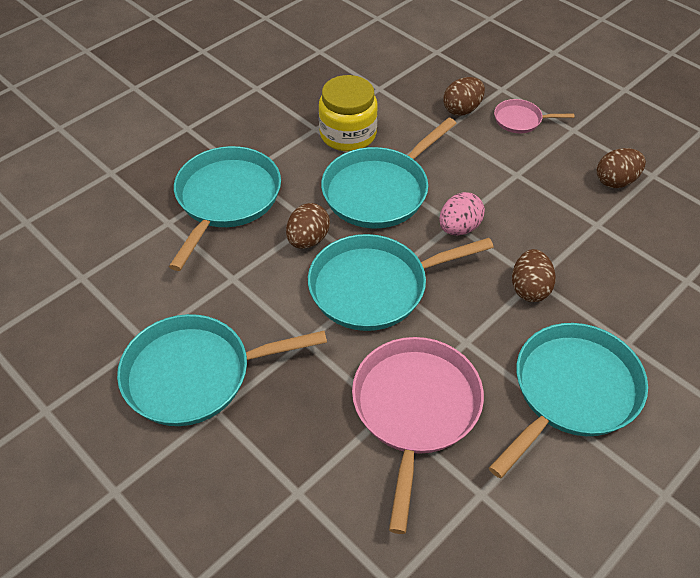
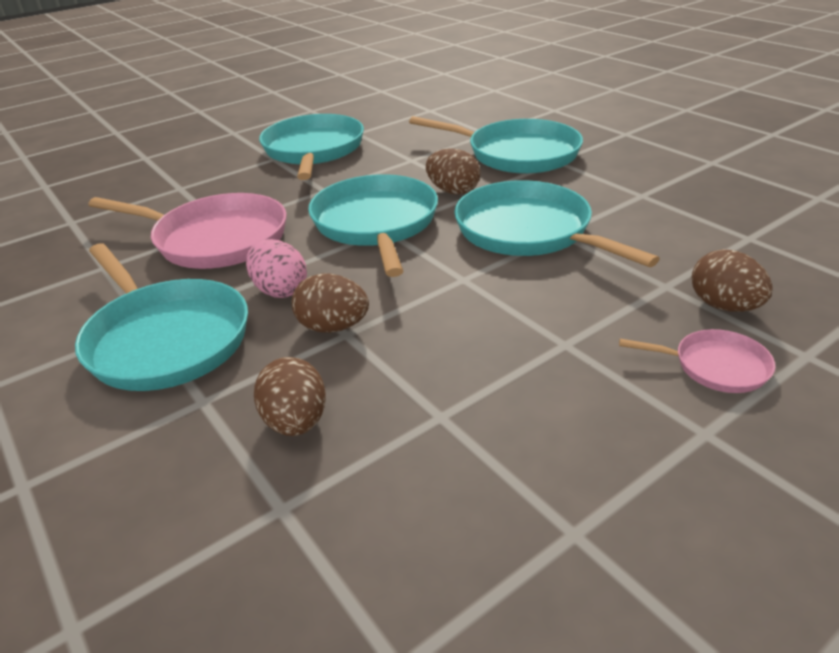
camera: 100 degrees right, 15 degrees down
(348, 134) = (635, 214): yellow jar -> none
(459, 228) = (455, 282): pink egg -> pink egg (280, 290)
(520, 120) = (715, 366): pink pan -> pink pan turned 90 degrees clockwise
(616, 181) = (552, 466): brown egg -> brown egg (296, 422)

